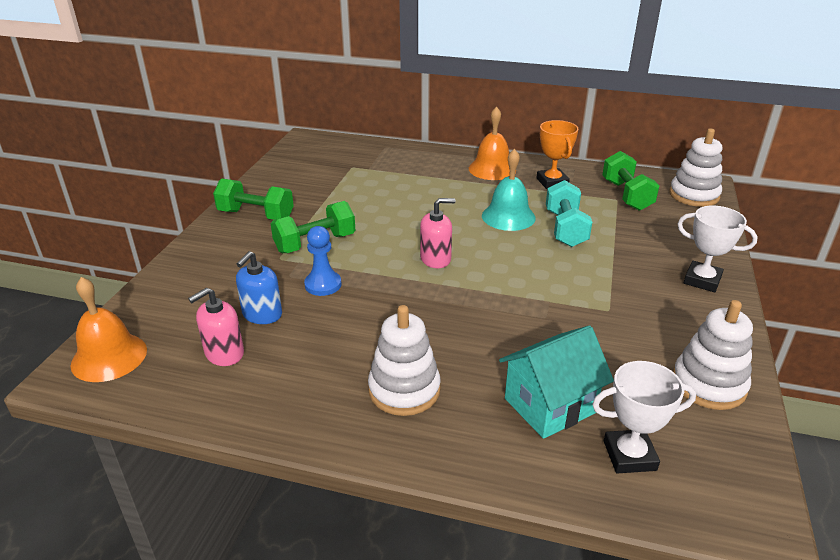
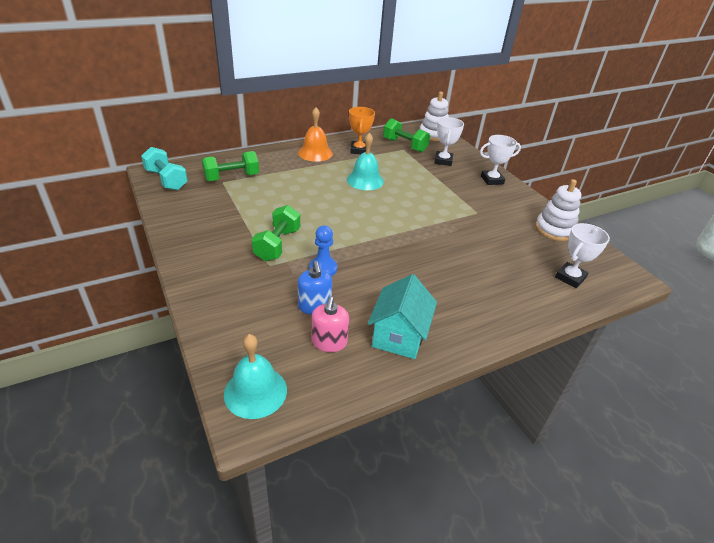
camera: 45 degrees left, 5 degrees up
(109, 357) = (255, 391): orange bell -> turquoise bell
(256, 215) = (204, 243): green dumbbell -> green dumbbell (232, 177)
(404, 390) = (451, 303): white stacking toy -> none
(435, 259) = (363, 222): pink soap dispenser -> none
(550, 405) = (517, 273): turquoise house -> turquoise house (399, 336)
(552, 182) = (359, 150): orange trophy -> orange trophy turned 60 degrees clockwise
(565, 229) = (402, 176): turquoise dumbbell -> turquoise dumbbell (166, 180)
(657, 231) = (443, 161): none -> white trophy

